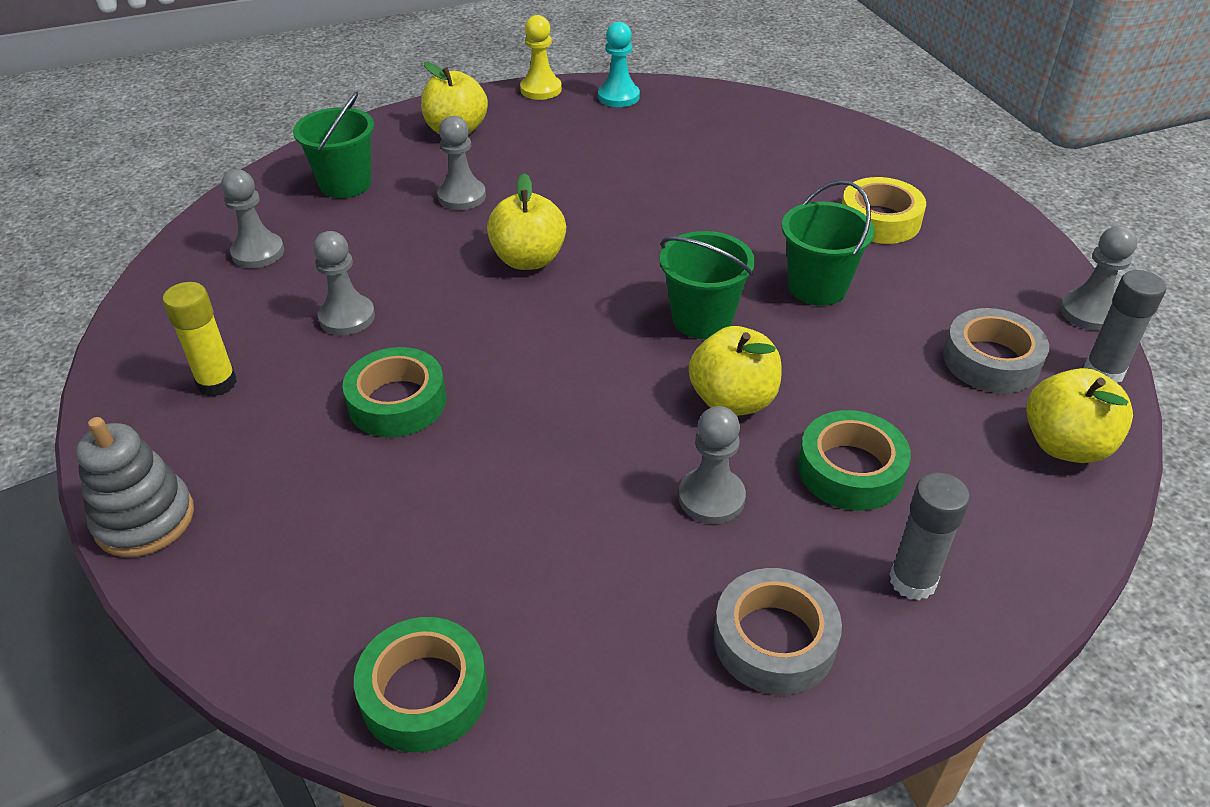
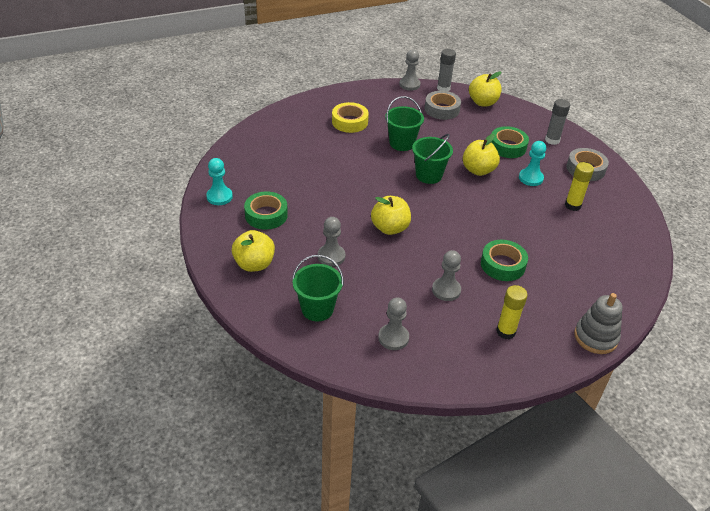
camera: 95 degrees left, 0 degrees up
(424, 693) = (637, 243): green tape -> green tape (266, 215)
(541, 89) = (204, 229): yellow pawn -> none
(596, 570) = (572, 205): none -> yellow glue stick
(711, 498) = (530, 178): grey pawn -> turquoise pawn

